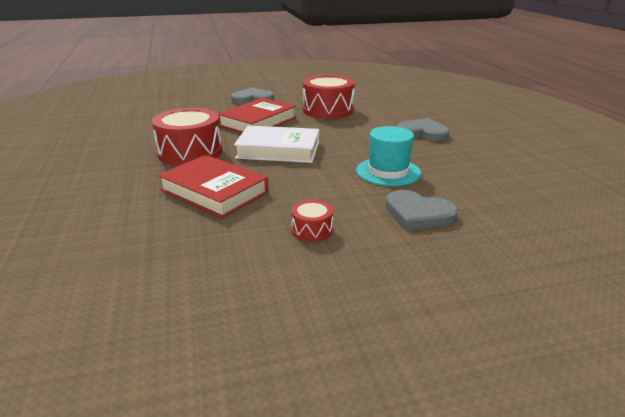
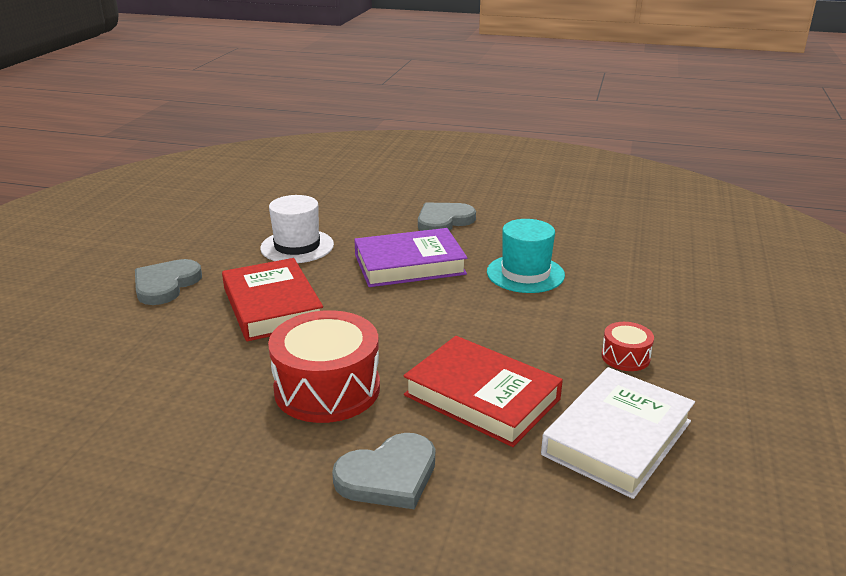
camera: 60 degrees left, 0 degrees up
(214, 191) = (482, 397): red book -> red book turned 60 degrees clockwise
(278, 150) = (396, 318): white book -> white book (617, 438)
(328, 110) = (297, 246): red drum -> white hat
(348, 138) = (409, 264): none -> purple book
(418, 214) = (629, 291): grey heart -> grey heart (388, 476)

